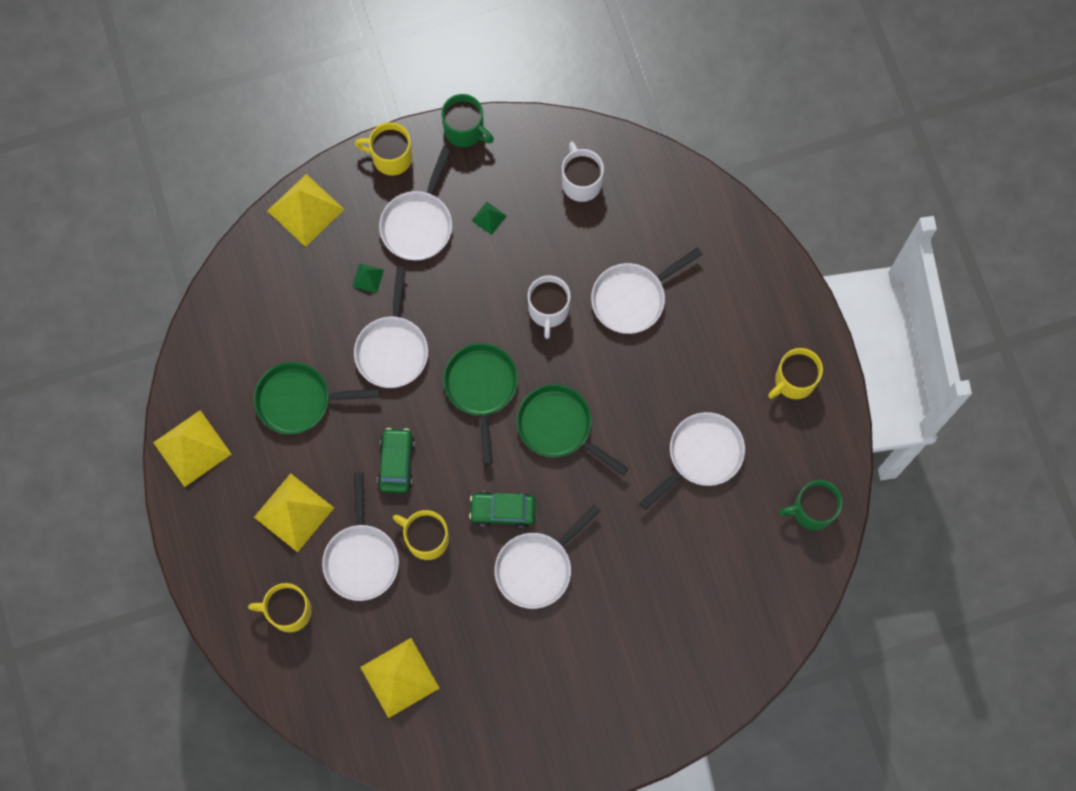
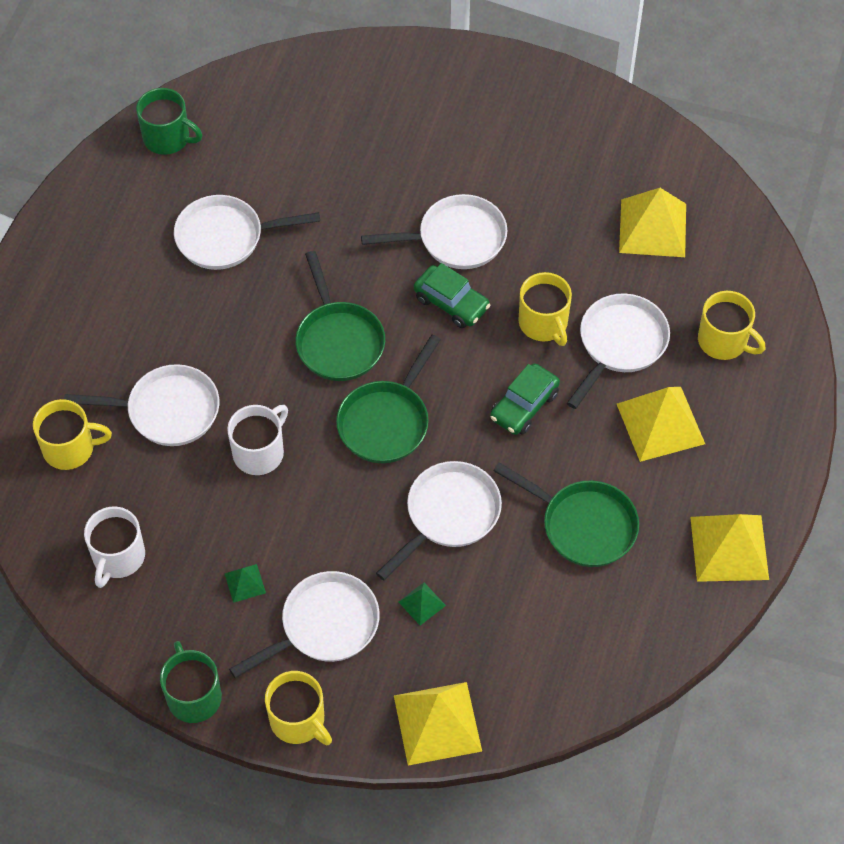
camera: 145 degrees left, 15 degrees down
(794, 381) = (84, 246): yellow mug -> yellow mug (70, 448)

